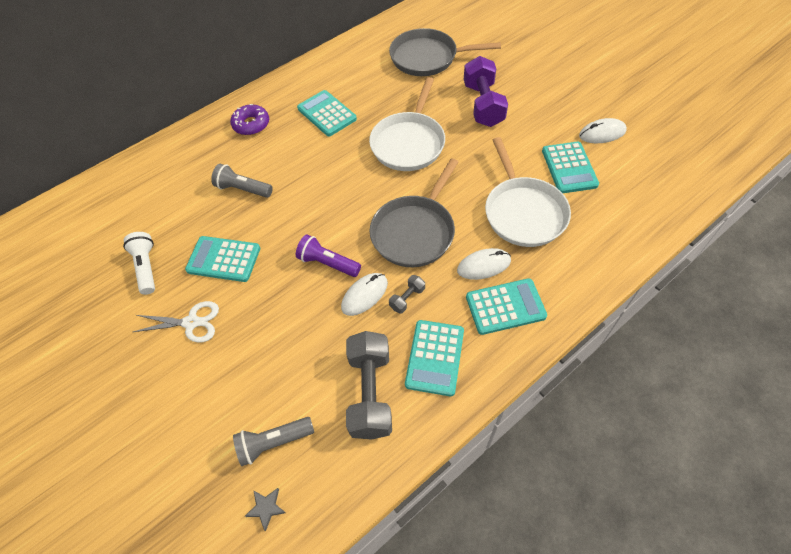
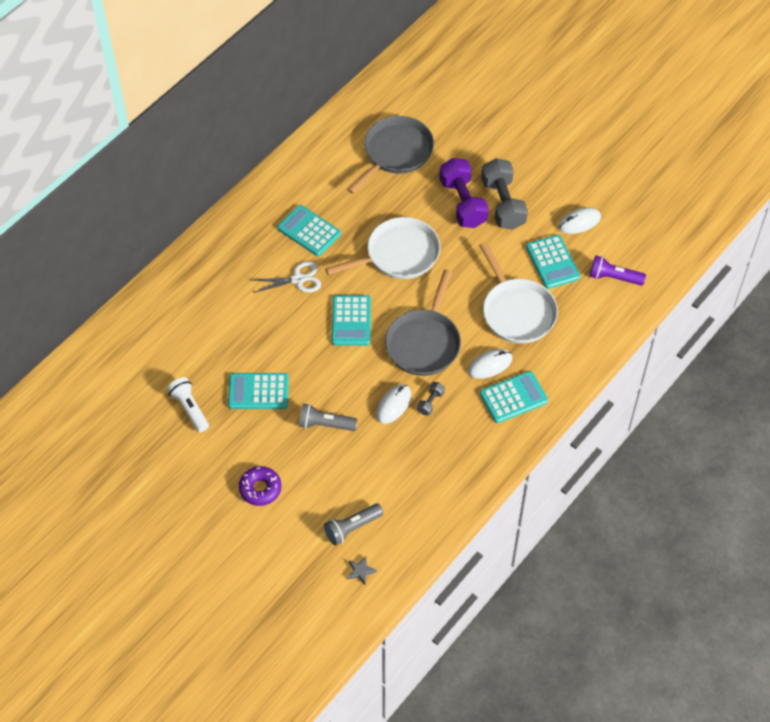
camera: 15 degrees left, 0 degrees up
(191, 322) = (250, 449): white scissors -> white scissors (298, 279)
(243, 189) = (252, 322): grey flashlight -> grey flashlight (325, 424)
(251, 124) = (235, 252): purple donut -> purple donut (260, 489)
(328, 263) = (354, 382): purple flashlight -> purple flashlight (614, 277)
(370, 392) = (418, 480): grey dumbbell -> grey dumbbell (503, 204)
(409, 143) = (399, 254): white pan -> white pan turned 120 degrees counterclockwise
(427, 58) = (396, 152): grey pan -> grey pan turned 135 degrees clockwise
(435, 357) = (463, 446): turquoise calculator -> turquoise calculator (351, 321)

